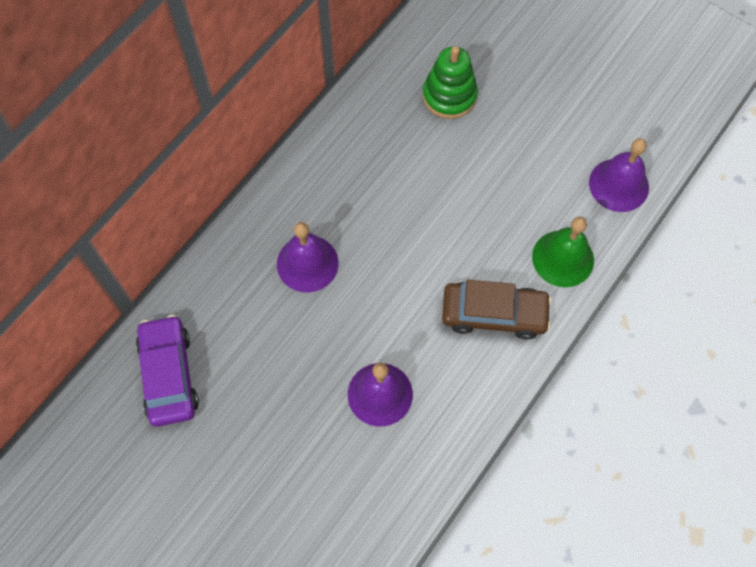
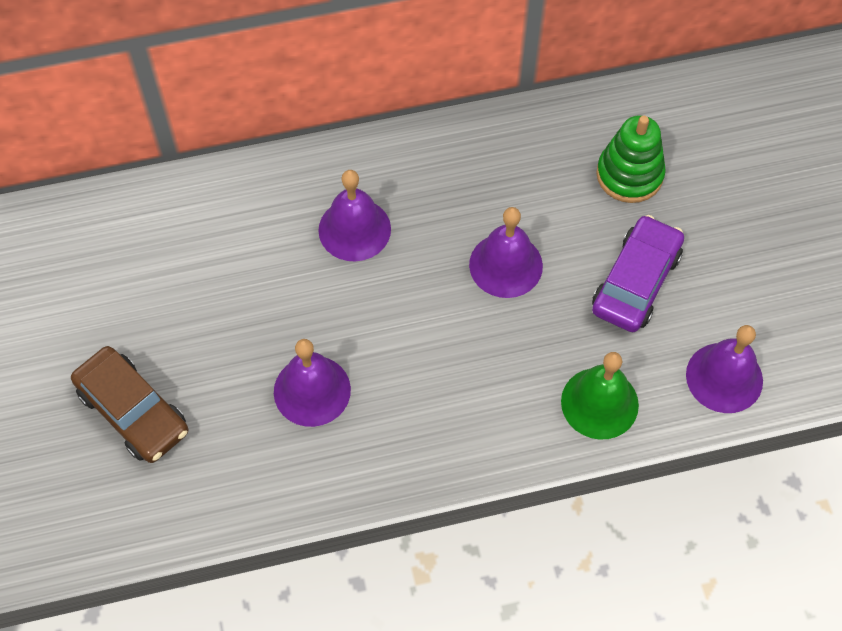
camera: 40 degrees right, 5 degrees down
(169, 375) = (151, 235): purple car -> purple car (636, 282)
(426, 213) = (506, 265): none -> purple bell
(494, 314) = (483, 402): brown car -> brown car (133, 411)

